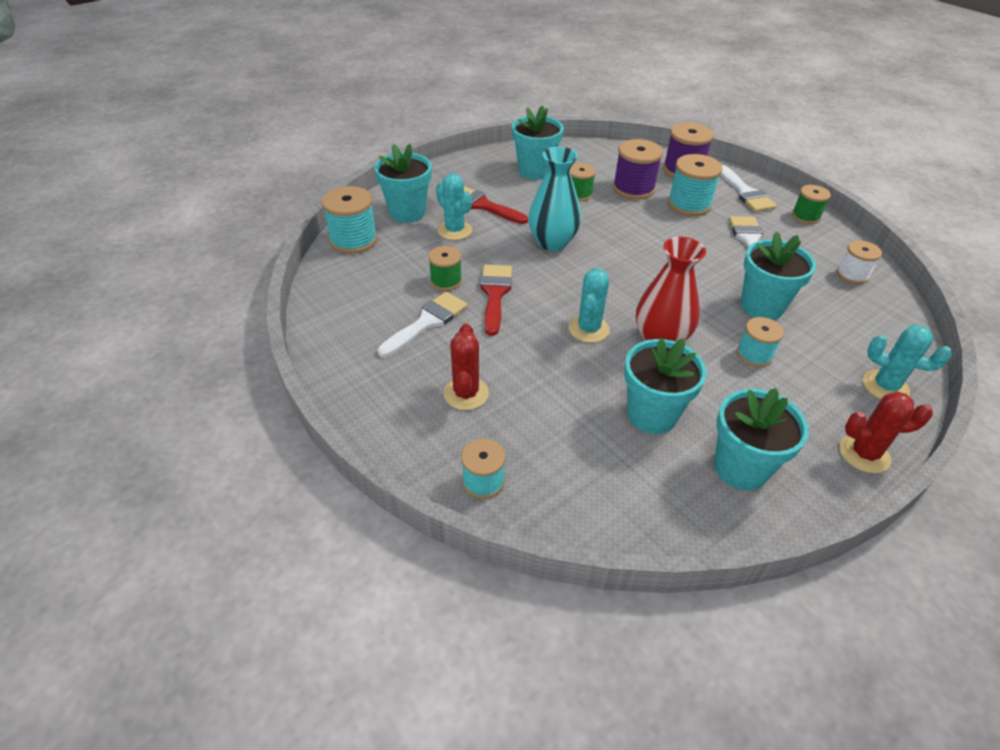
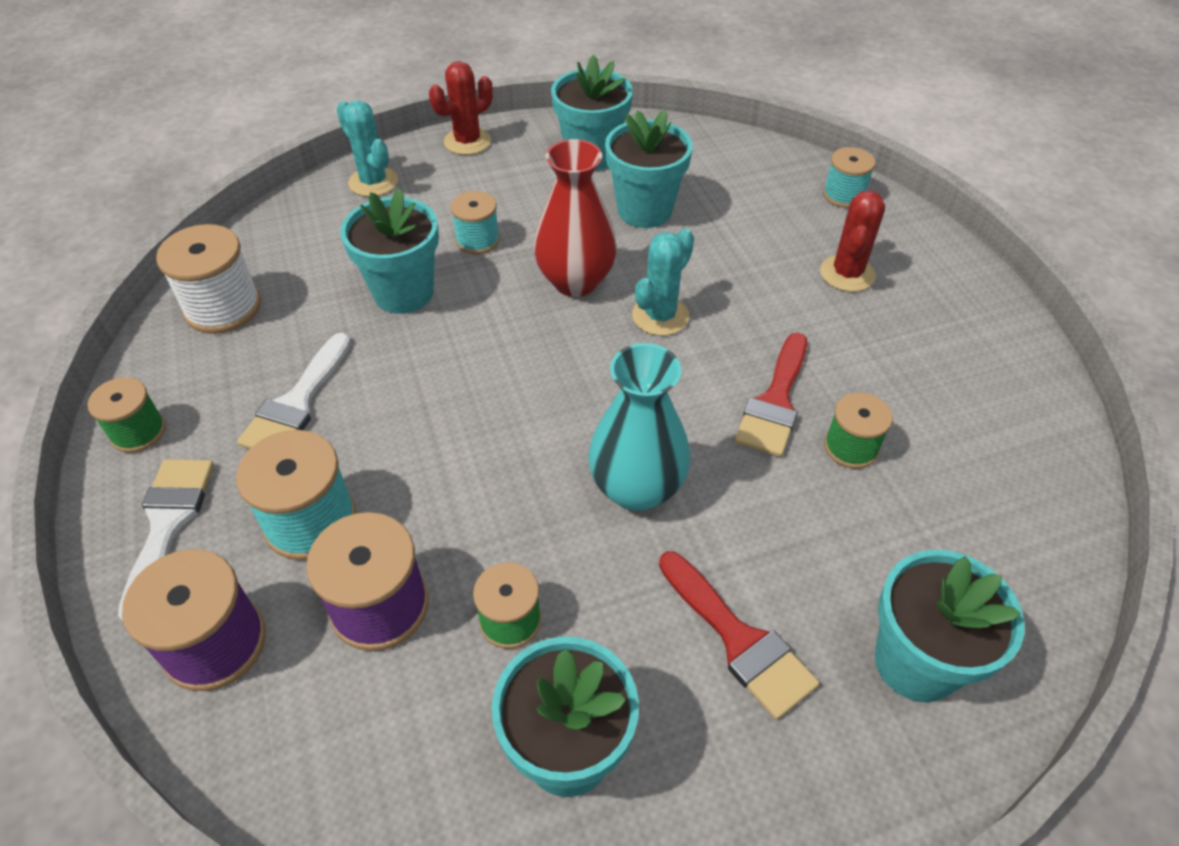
camera: 160 degrees left, 5 degrees up
(353, 240) = (1030, 597): turquoise spool -> none
(427, 322) = (888, 378): white brush -> none
(454, 230) = (817, 572): turquoise cactus -> none
(852, 275) = (223, 307): white spool -> white spool, size x1.59
(864, 454) = (467, 141): red cactus -> red cactus turned 60 degrees counterclockwise

